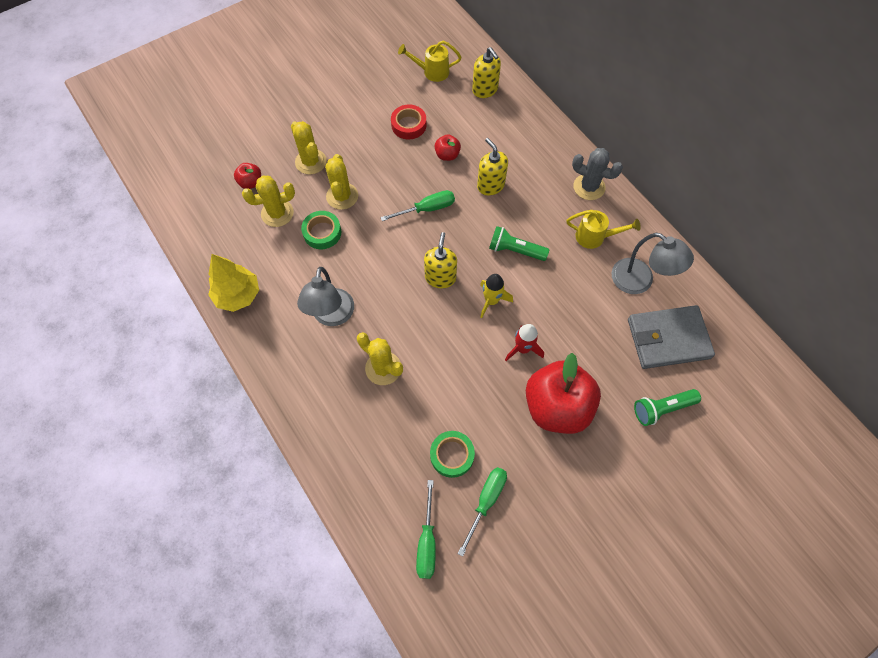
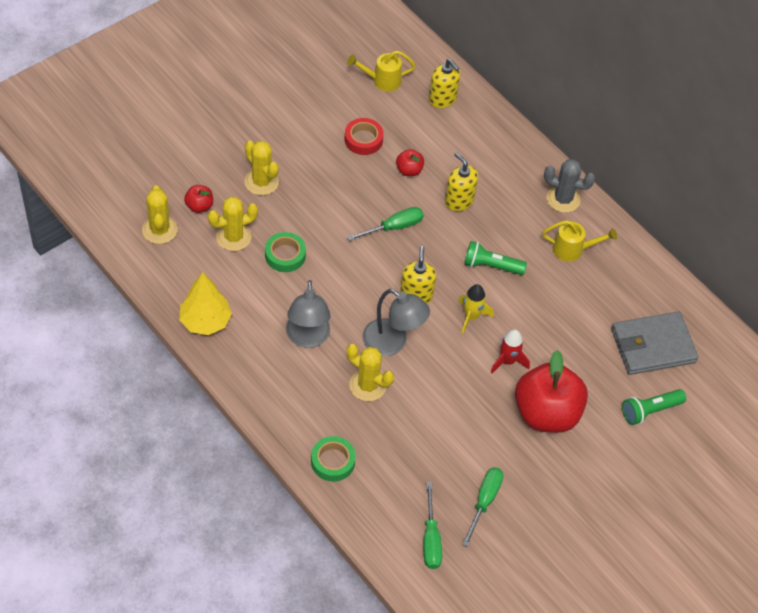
camera: 10 degrees left, 10 degrees down
(342, 196) = (301, 217): yellow cactus -> yellow cactus (159, 230)
(452, 455) = (446, 462): green tape -> green tape (333, 461)
(639, 281) = (621, 292): grey lamp -> grey lamp (392, 343)

